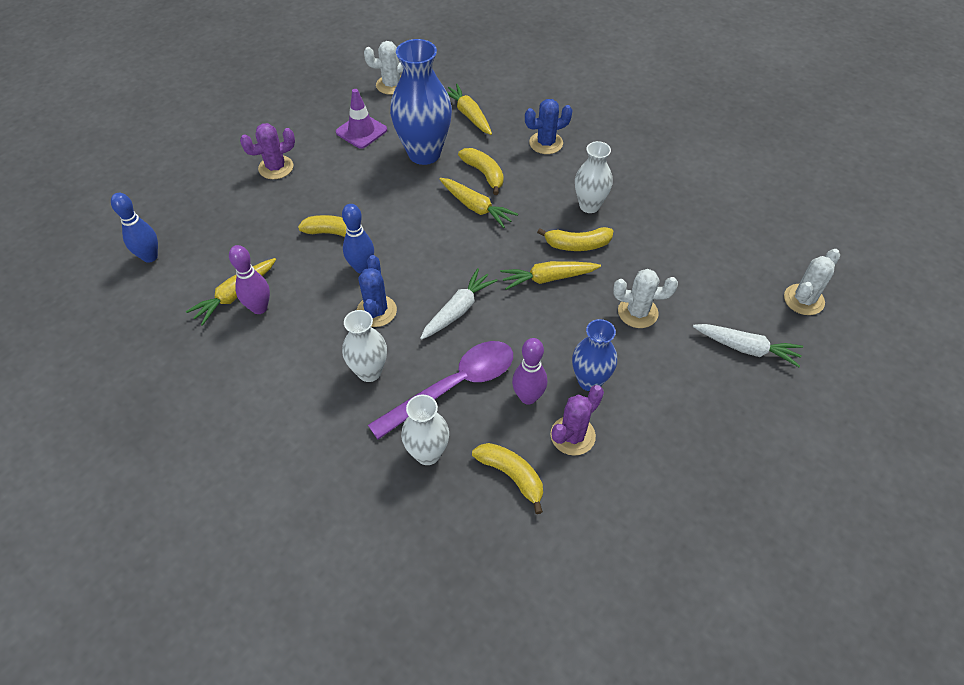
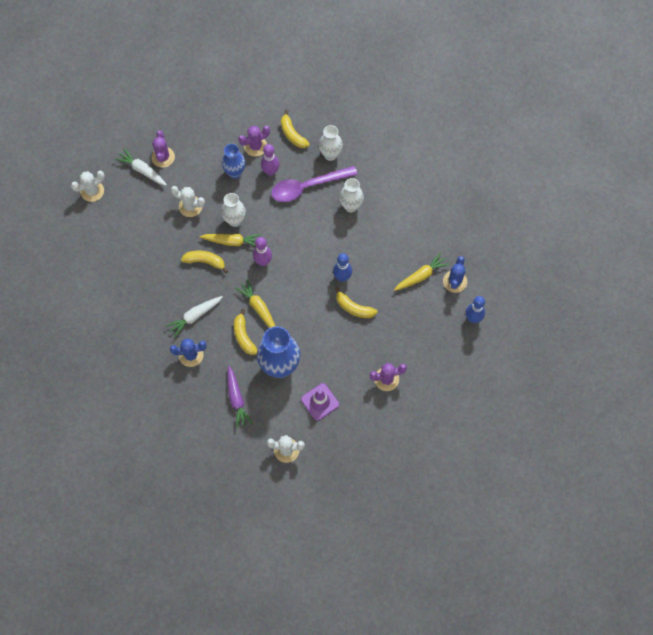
camera: 165 degrees left, 15 degrees up
(259, 308) = (407, 263): purple bowling pin -> purple bowling pin (263, 261)
(376, 311) = (339, 244): blue cactus -> blue cactus (455, 281)
(458, 310) = (292, 233): white carrot -> white carrot (195, 316)
(468, 115) = (236, 399): yellow carrot -> purple carrot
(589, 206) = (184, 290): white vase -> white vase (235, 220)
(725, 377) = (163, 157): none -> purple cactus

